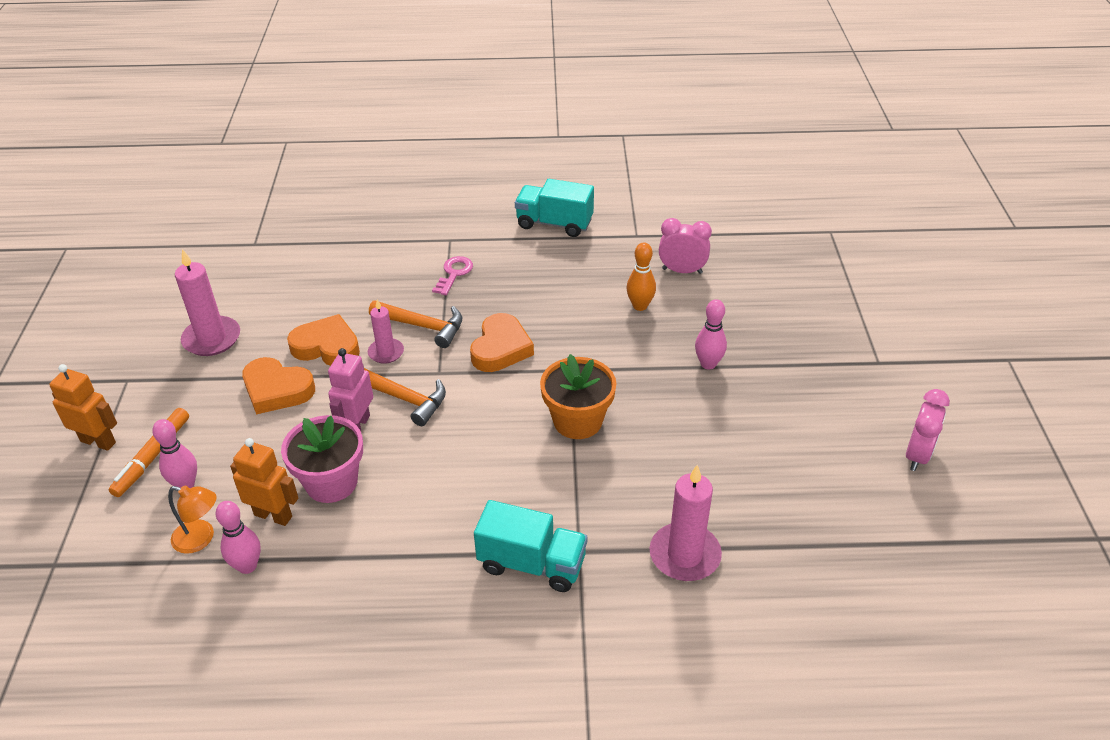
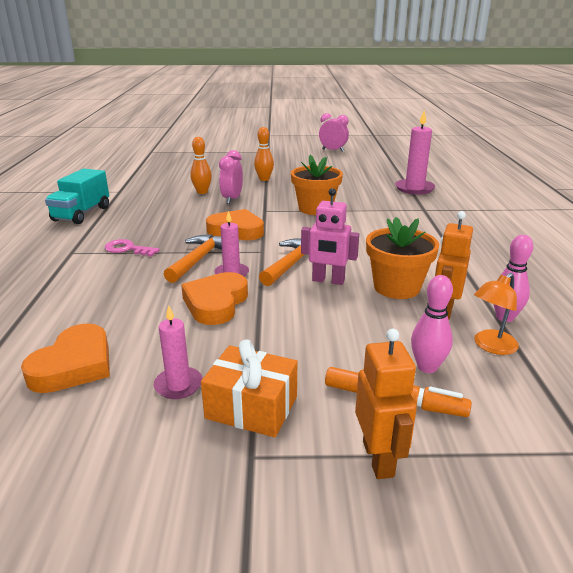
camera: 90 degrees left, 15 degrees down
(98, 441) = (378, 459): orange robot -> orange robot turned 150 degrees clockwise
(173, 378) = (251, 407): none -> orange gift
(201, 539) = (490, 346): orange lamp -> orange lamp turned 150 degrees counterclockwise
(212, 339) = (178, 385): pink candle -> pink candle, size x0.61
(277, 390) = (279, 326): orange heart -> orange heart (74, 365)
(331, 482) = (396, 287): pink flower pot -> orange flower pot
(532, 563) = (440, 220): turquoise truck -> none
(682, 271) = (169, 181): pink clock -> pink clock (232, 199)
(708, 364) = (264, 179): pink bowling pin -> orange bowling pin

